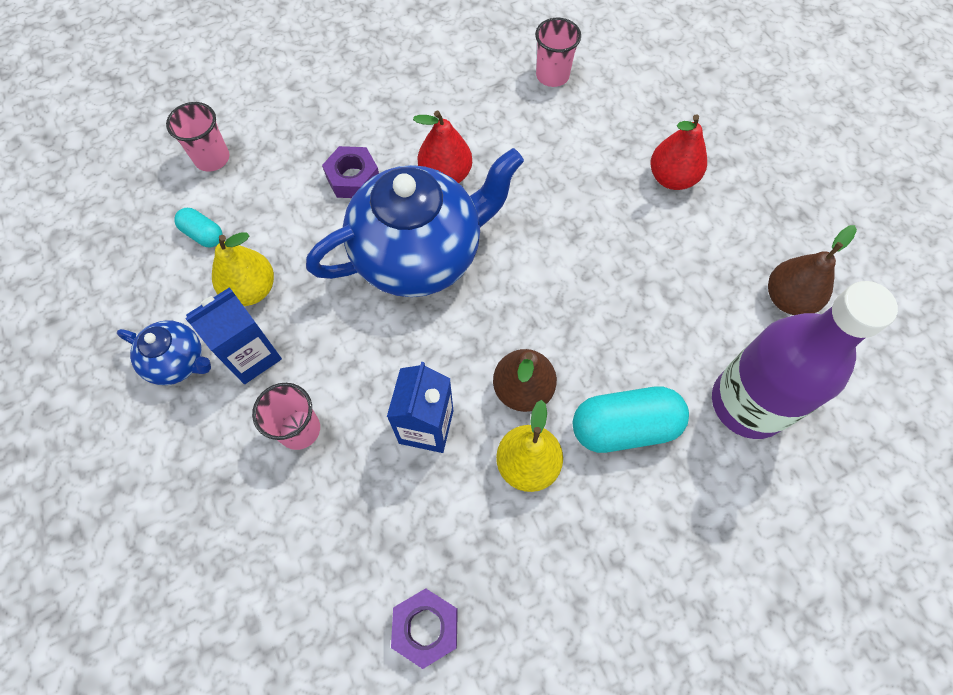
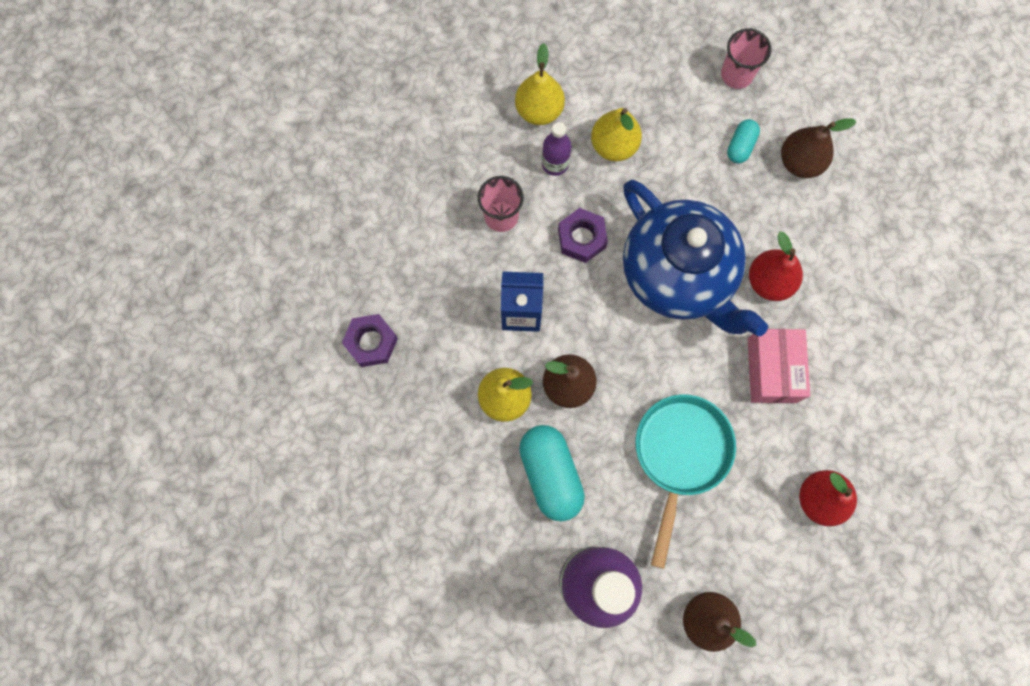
camera: 80 degrees right, 10 degrees up
(178, 362) = (539, 110): blue teapot -> yellow pear
(203, 234) = (657, 92): turquoise capsule -> turquoise capsule (740, 146)
(252, 356) = (555, 164): blue carton -> purple bottle
(327, 124) = (800, 162): none -> brown pear
(353, 178) = (745, 200): purple nut -> purple nut (582, 238)
(538, 191) = (772, 370): none -> pink box
(552, 75) = (920, 365): pink cup -> none
(616, 290) = (680, 455): none -> turquoise pan

